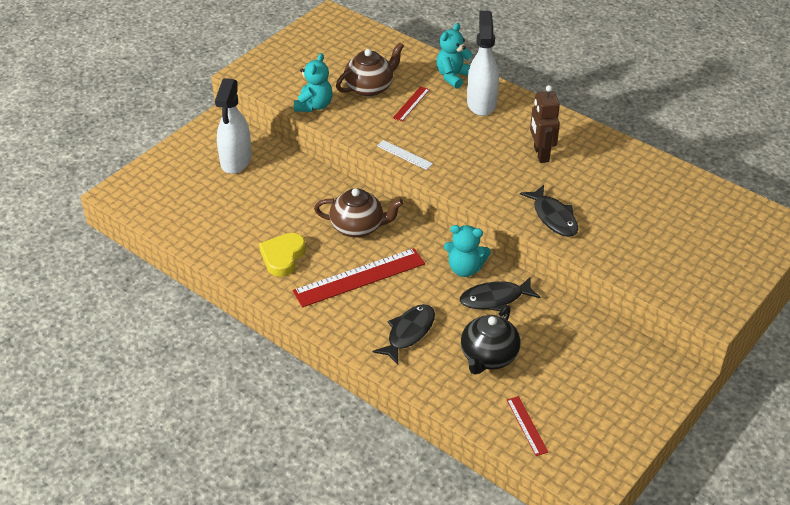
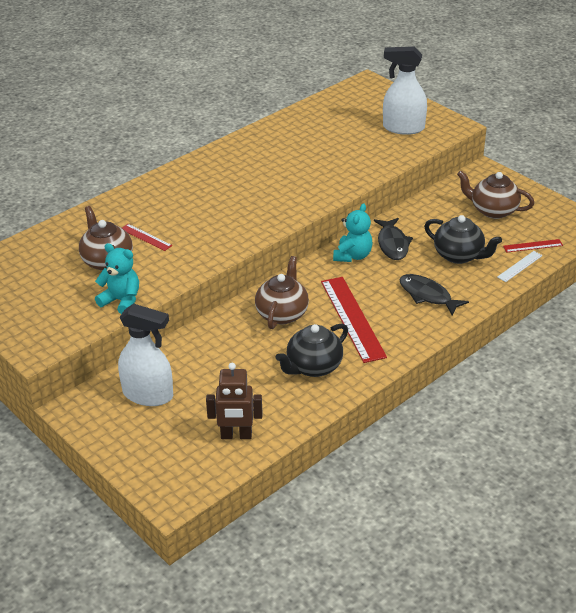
camera: 80 degrees left, 5 degrees down
(282, 257) = (313, 367): yellow heart -> black teapot
(404, 155) = (225, 249): white ruler -> white ruler (520, 266)
(453, 76) = (113, 207): turquoise teddy bear -> none
(481, 103) = (162, 196): white spray bottle -> white spray bottle (403, 128)
(541, 154) = (249, 174): brown robot -> brown robot (236, 435)
(553, 217) = (334, 179): black fish -> none
(591, 385) = (493, 210): none -> brown teapot

